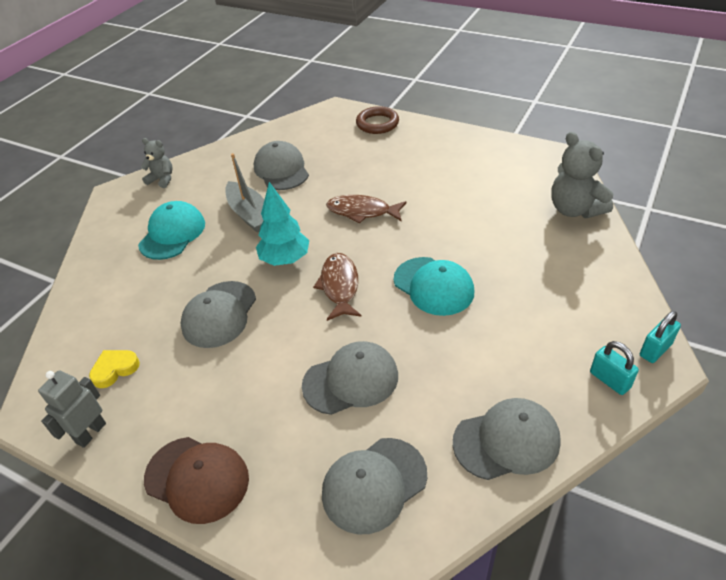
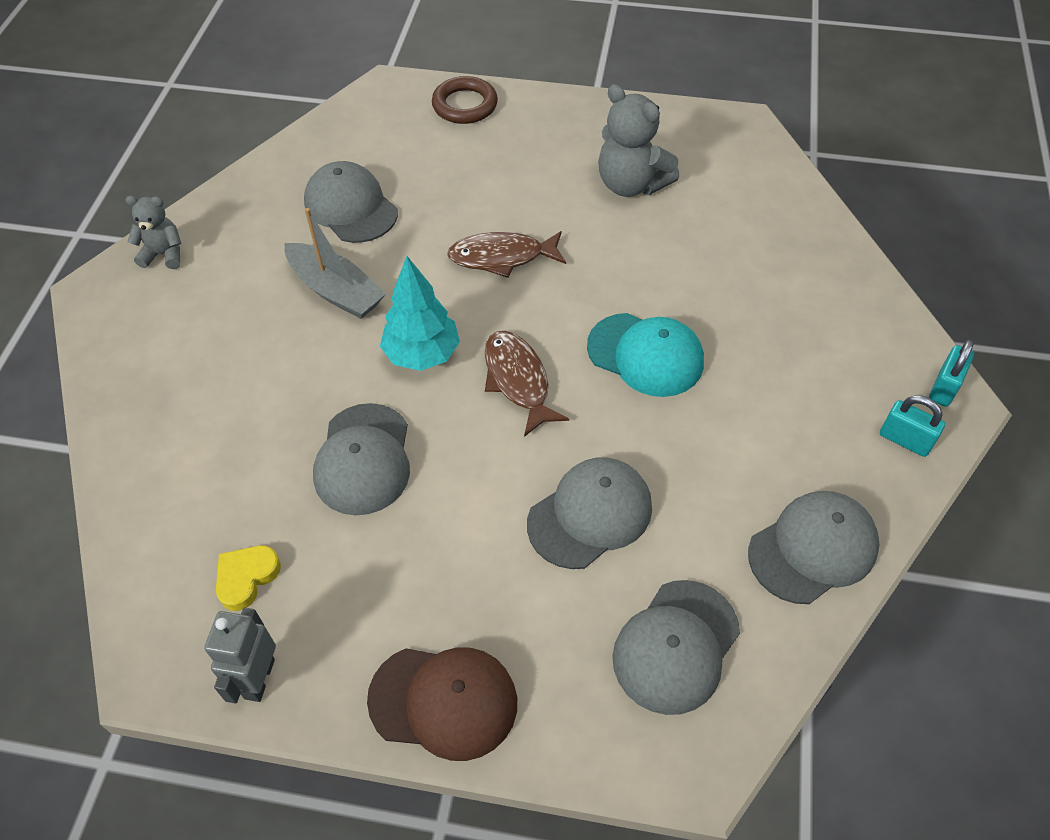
camera: 20 degrees left, 10 degrees up
(172, 234) = (228, 345): turquoise cap -> none
(574, 209) = (787, 205): grey teddy bear -> grey teddy bear (631, 184)

